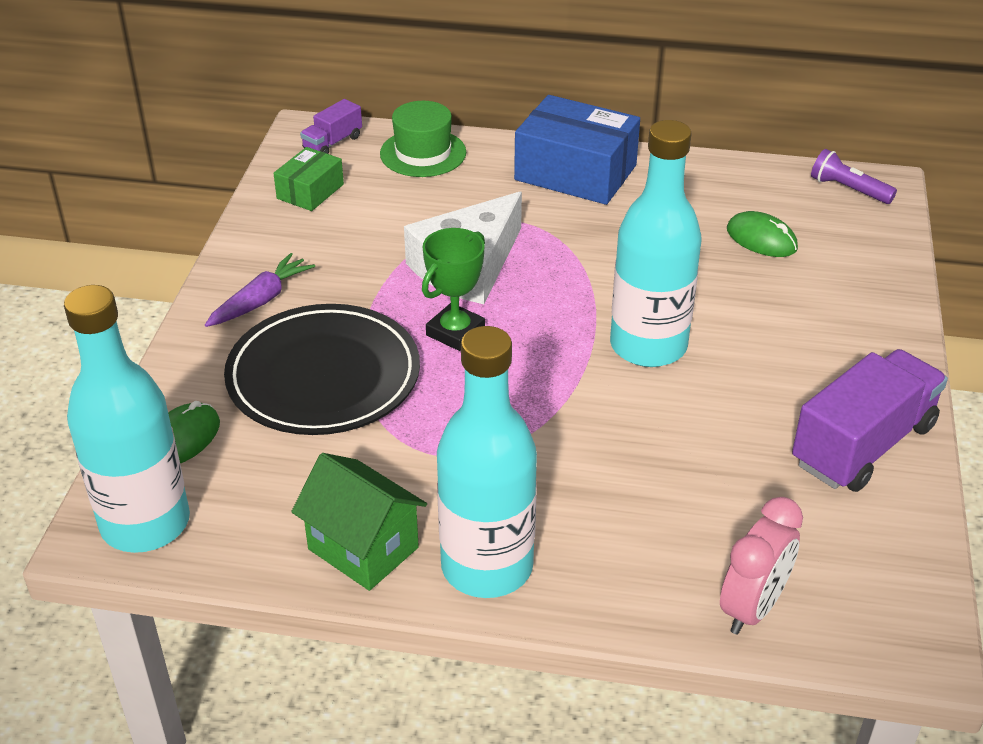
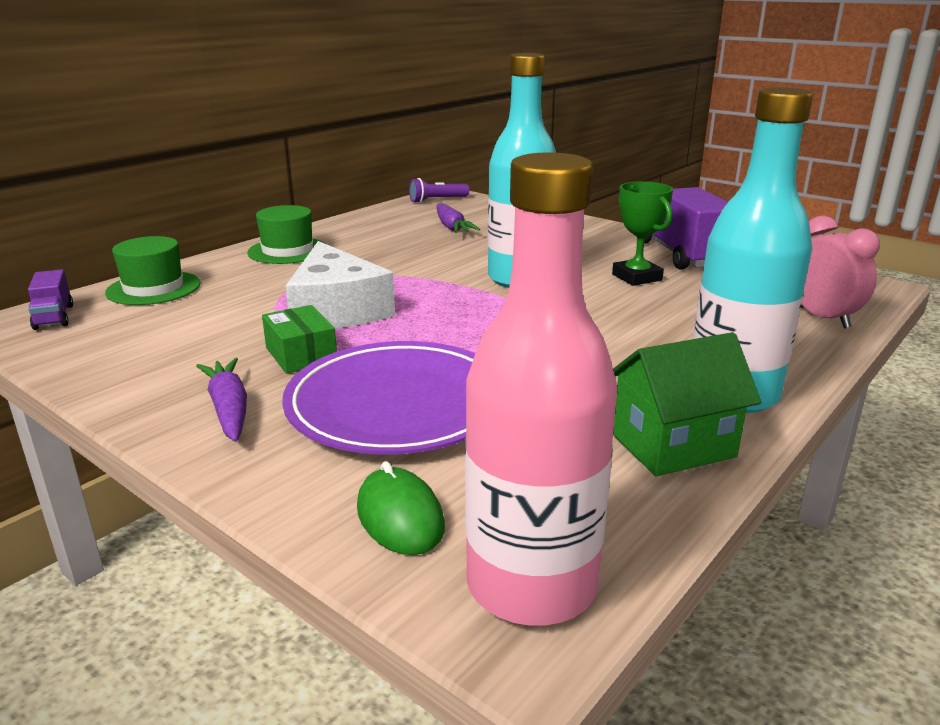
camera: 60 degrees left, 15 degrees down
(145, 523) = (531, 585): turquoise bottle -> pink bottle
(310, 191) = (104, 344): green box -> green box (301, 355)
(323, 376) = (398, 405): black plate -> purple plate
(455, 332) = (415, 334): green trophy -> green trophy (636, 277)
(575, 172) = (288, 251): blue box -> green hat
(761, 239) = (451, 227): green mouse -> purple carrot

